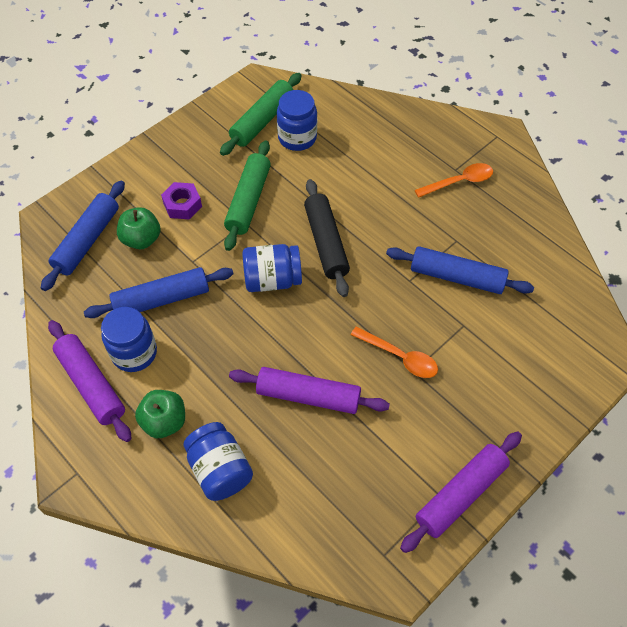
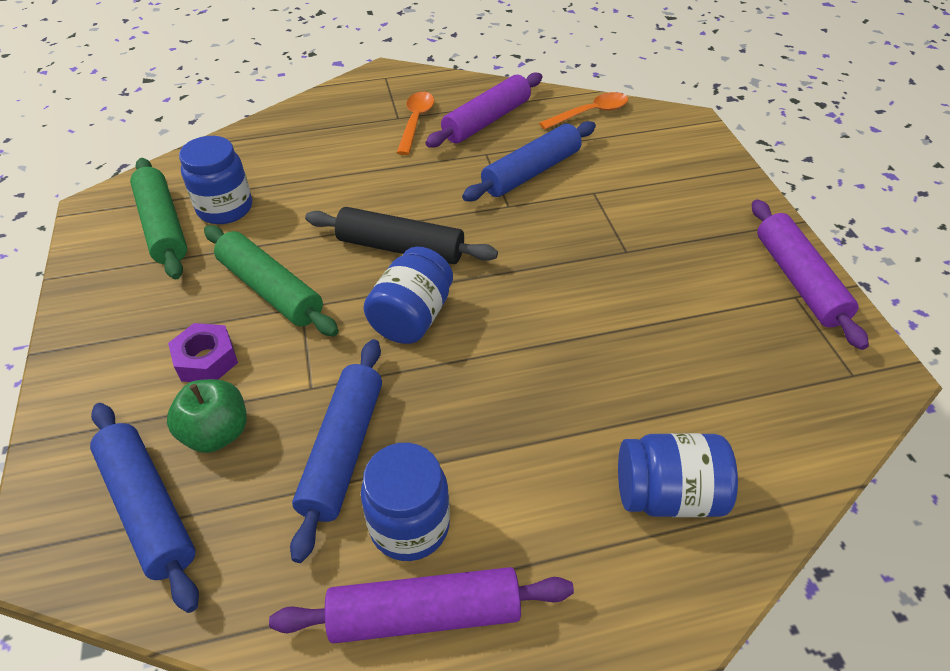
camera: 60 degrees left, 10 degrees down
(164, 422) = (554, 533): green apple -> none
(308, 395) = (605, 353): purple rolling pin -> purple rolling pin (486, 120)
(399, 357) = (601, 254): orange spoon -> orange spoon (590, 113)

